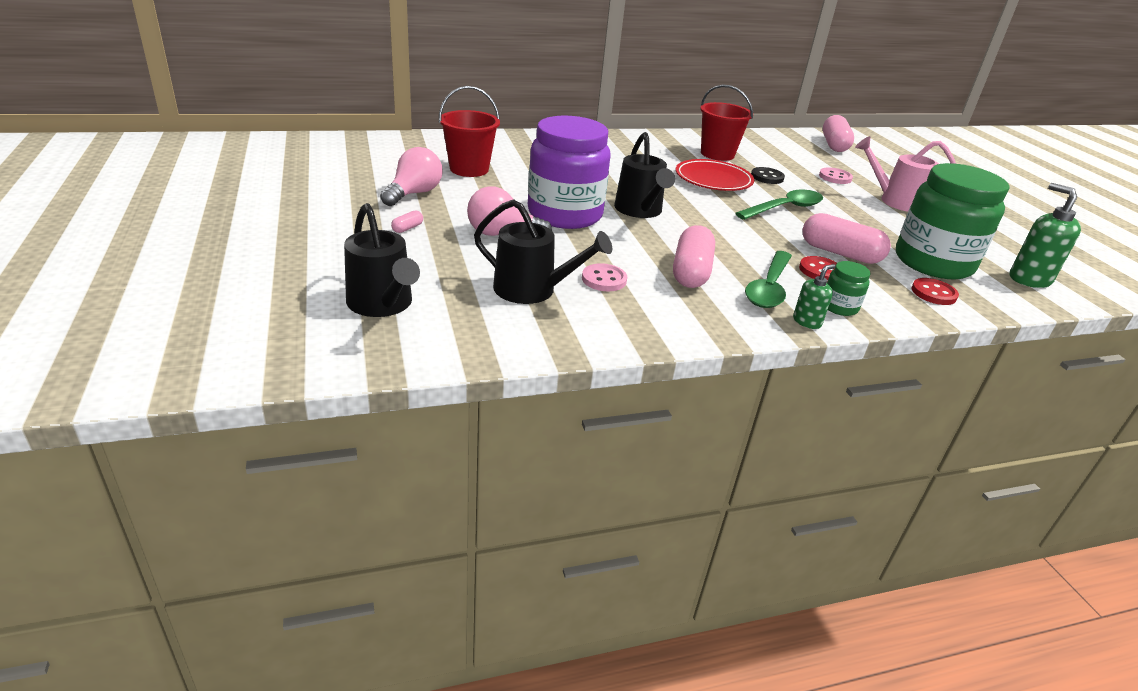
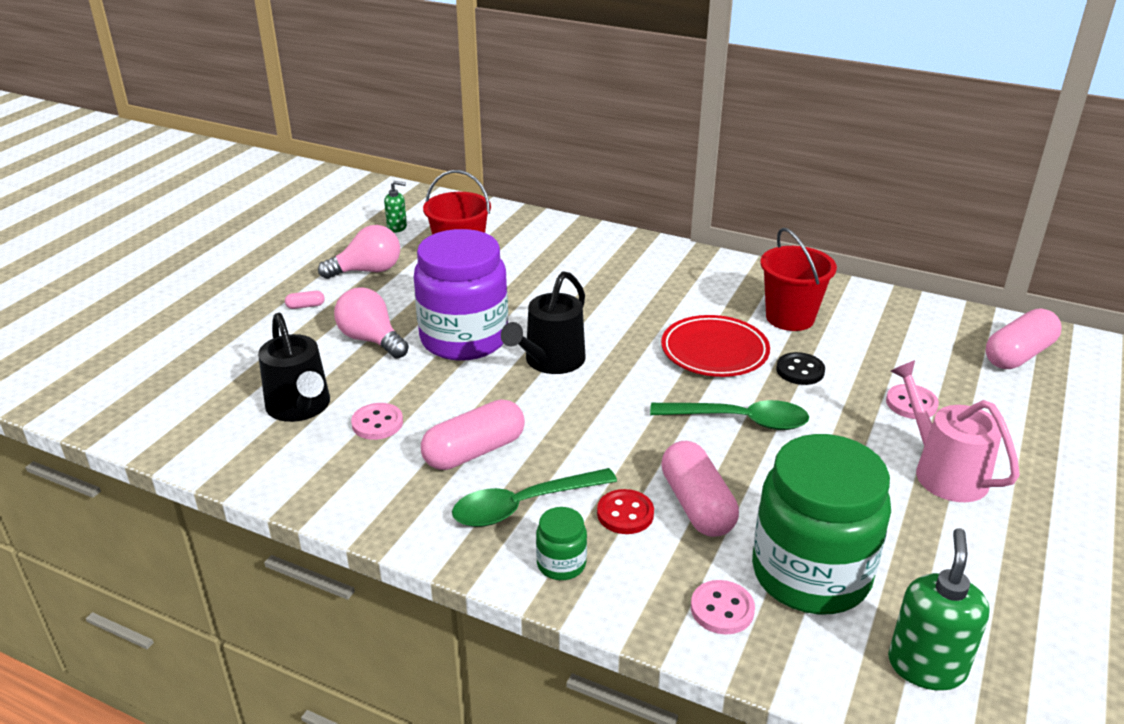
camera: 45 degrees right, 0 degrees up
(382, 304) = (177, 372): black watering can -> none
(807, 322) = (491, 560): green soap dispenser -> green soap dispenser (397, 227)
(933, 293) = (722, 609): red button -> pink button

